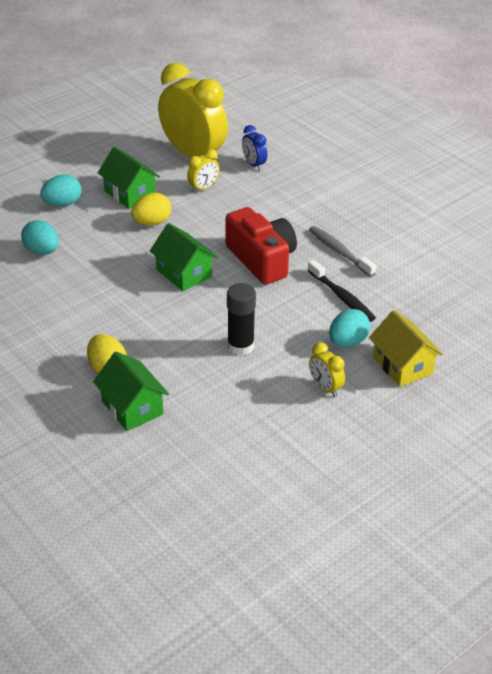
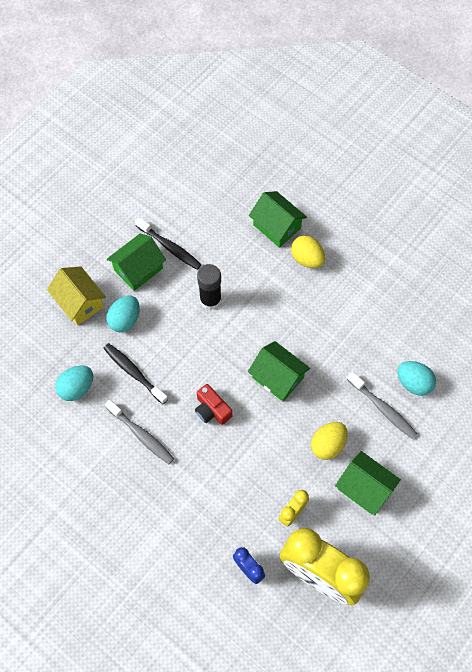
camera: 170 degrees right, 25 degrees up
(62, 204) = (424, 457): turquoise egg -> turquoise egg (77, 388)
(84, 238) = (383, 408): none -> grey toothbrush
(262, 259) = (212, 410): red camera -> red camera, size x0.54
(280, 405) = (170, 247): none -> black toothbrush
(325, 388) = (138, 269): yellow clock -> green house

